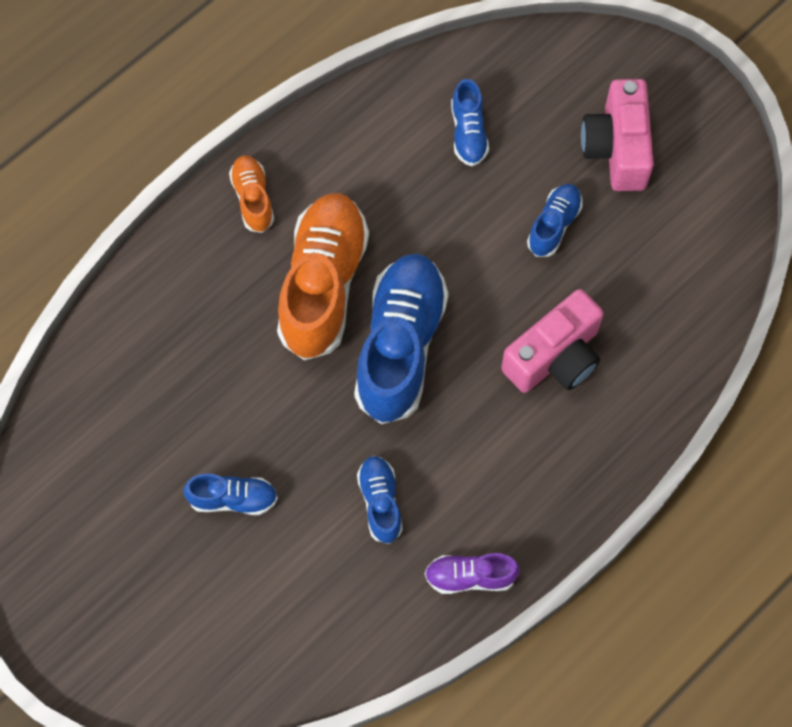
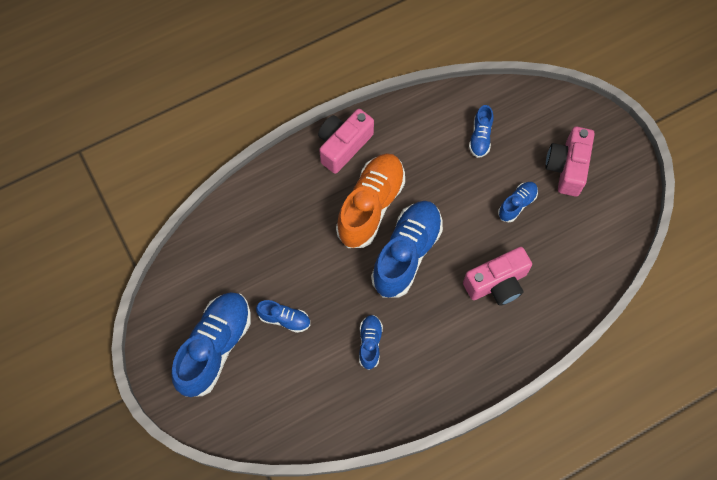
camera: 15 degrees right, 0 degrees up
(133, 573) = (215, 347): none -> blue shoe
(253, 199) = (343, 146): orange shoe -> pink camera
(470, 577) = (411, 402): purple shoe -> none

